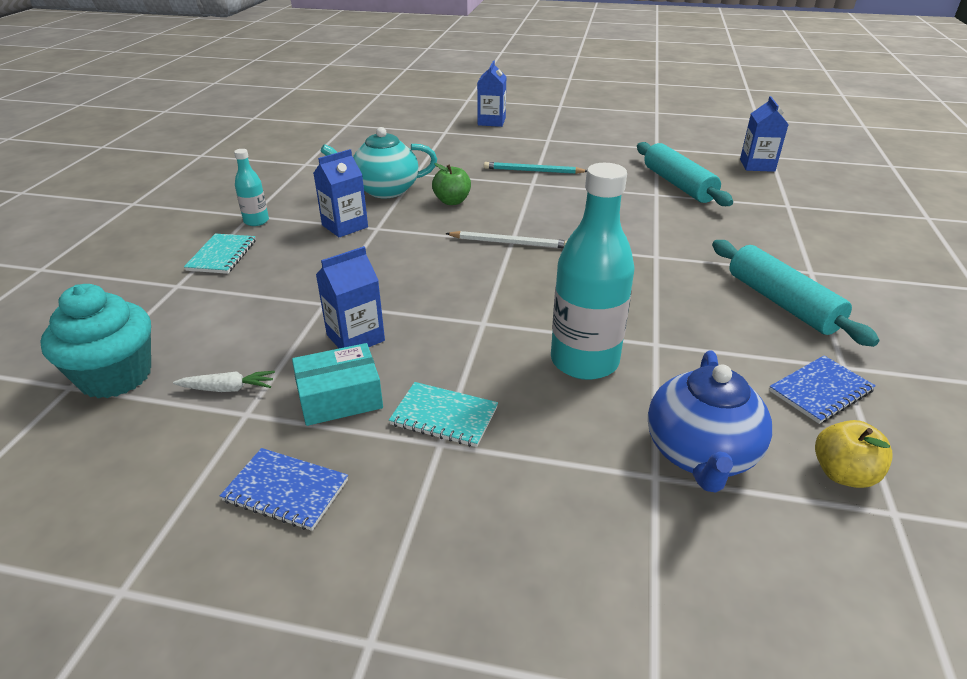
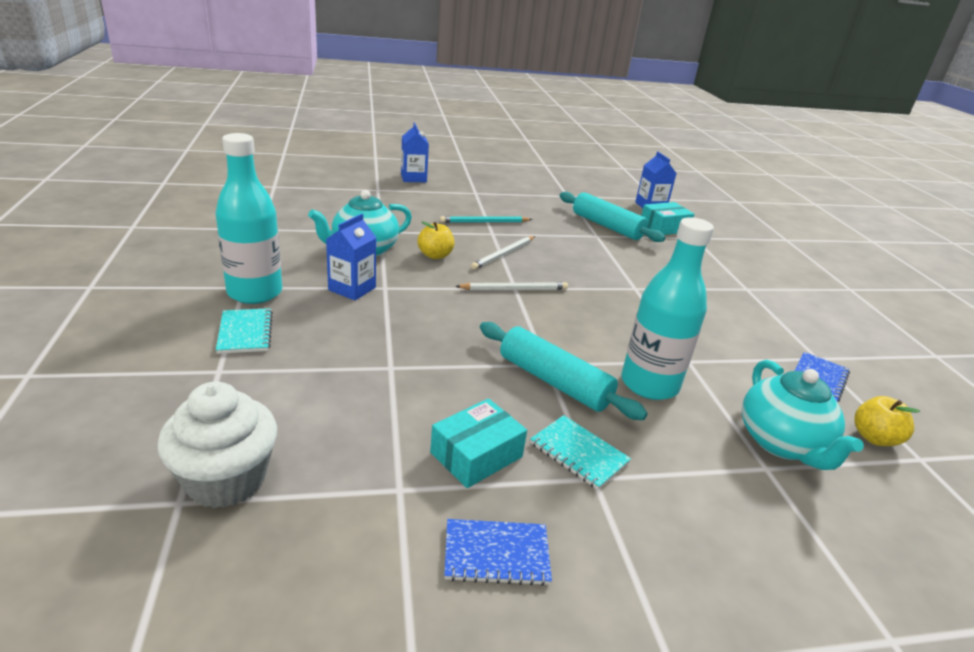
camera: 25 degrees left, 5 degrees down
(116, 376) = (226, 480): turquoise cupcake -> white cupcake
(228, 388) = (361, 468): white carrot -> none
(256, 221) = (255, 293): turquoise bottle -> turquoise bottle, size x2.03
(355, 338) = (447, 396): blue carton -> none
(444, 416) = (579, 453): turquoise notebook -> turquoise notebook turned 45 degrees clockwise
(452, 201) = (435, 255): green apple -> yellow apple
(527, 206) = (503, 254): none -> white pencil
(700, 454) = (782, 443): blue teapot -> turquoise teapot
(754, 191) = (664, 227): none -> turquoise box
(781, 303) = (746, 315): turquoise rolling pin -> turquoise rolling pin (553, 382)

